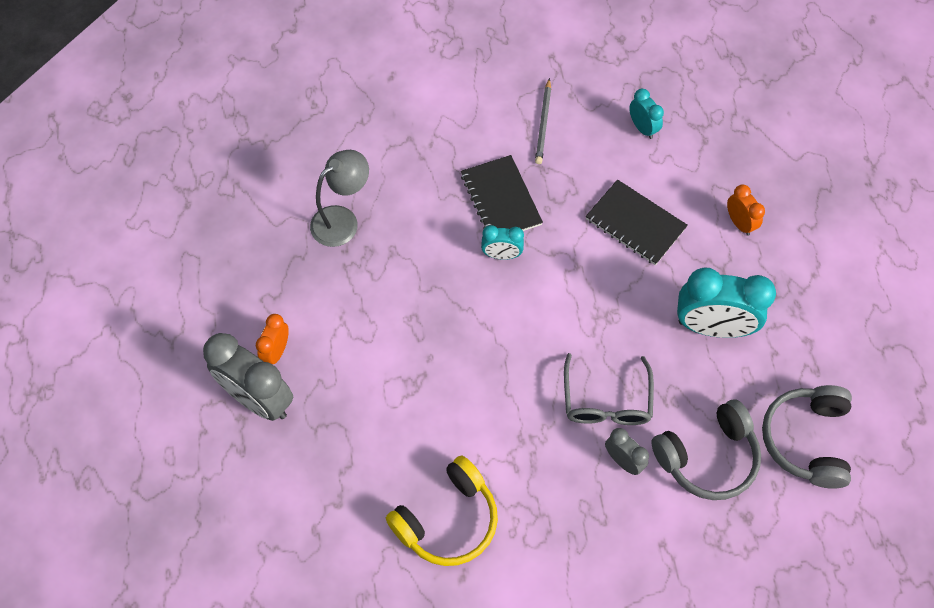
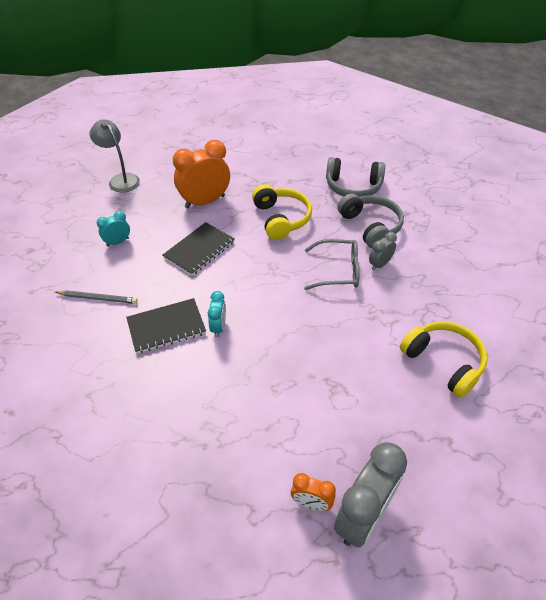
camera: 90 degrees left, 15 degrees down
(342, 220) = (170, 449): grey lamp -> grey lamp (121, 179)
(711, 327) = (281, 219): turquoise clock -> yellow headphones
(739, 223) = (205, 201): orange clock -> orange clock, size x1.96

